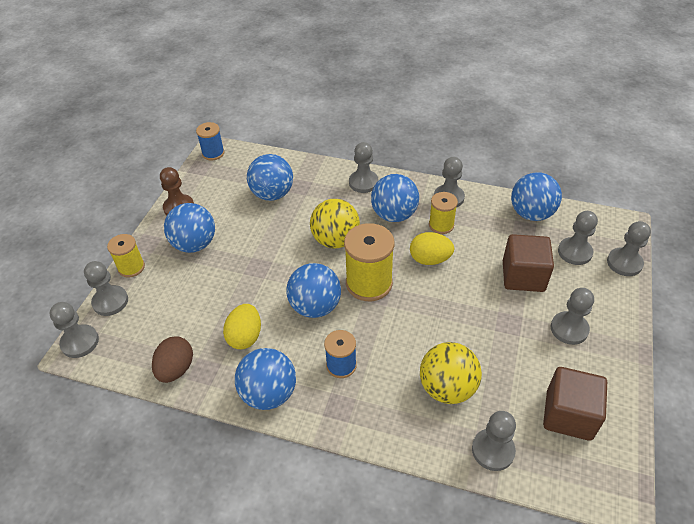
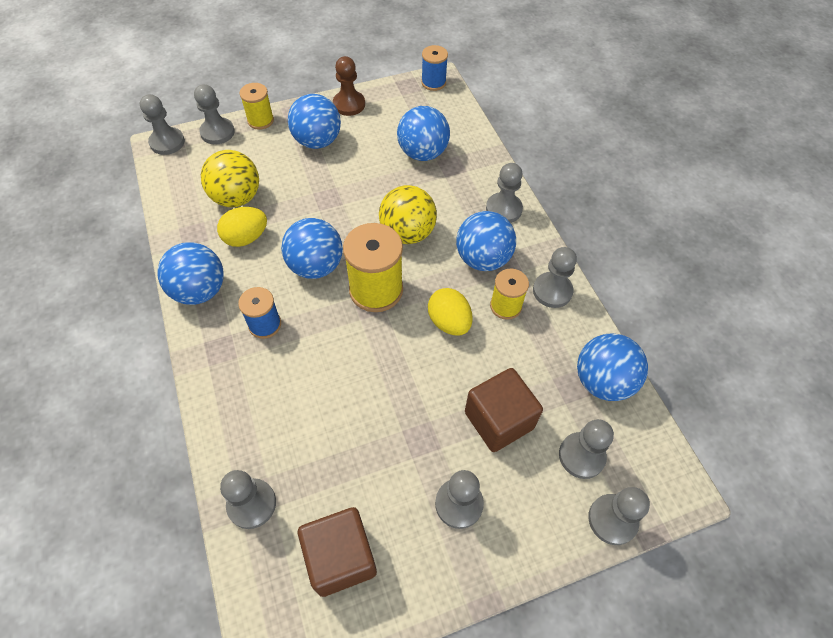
camera: 50 degrees right, 10 degrees up
(176, 369) = (182, 215): brown egg -> none
(447, 388) = (298, 425): yellow ball -> yellow ball (237, 198)

